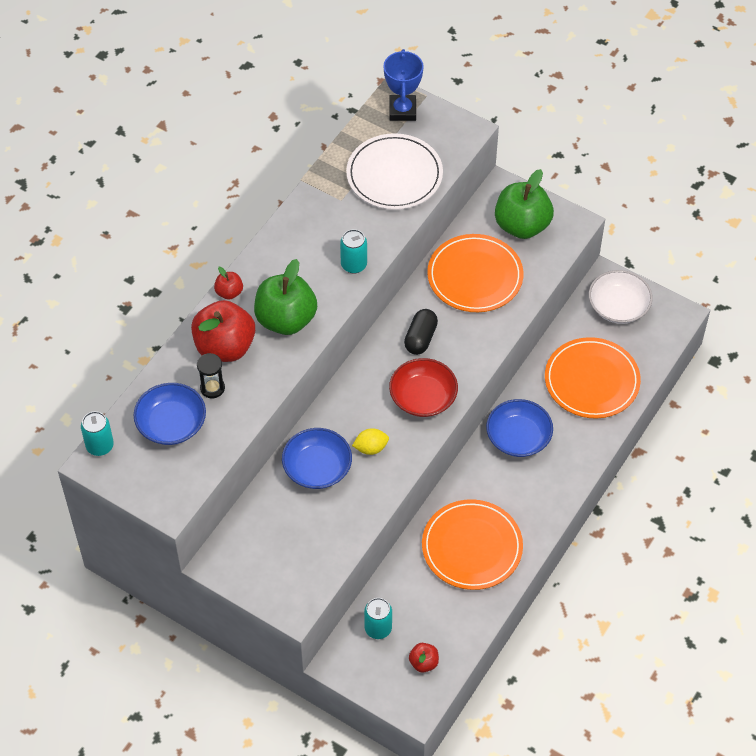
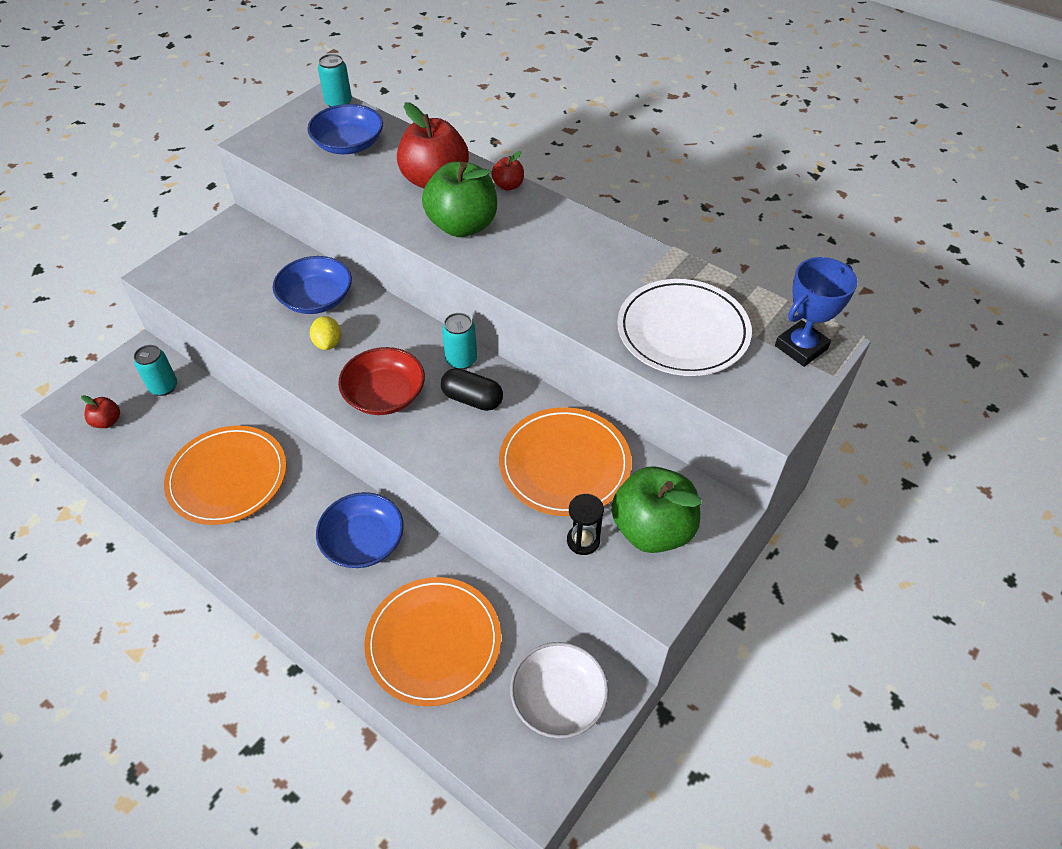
camera: 95 degrees right, 5 degrees down
(212, 388) = (384, 171): black hourglass -> black hourglass (583, 541)
(354, 265) = (535, 284): turquoise can -> turquoise can (461, 360)
(402, 111) = (801, 347): blue trophy -> blue trophy turned 45 degrees counterclockwise

